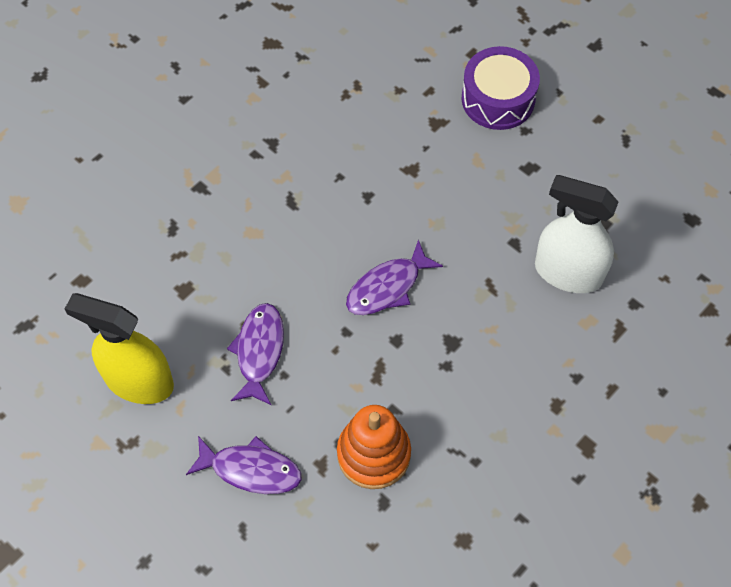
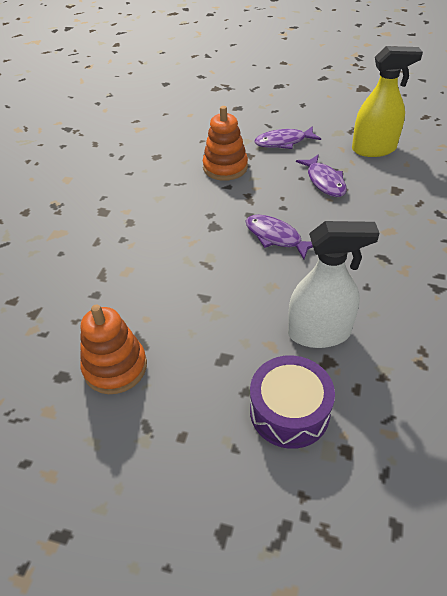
camera: 155 degrees right, 15 degrees down
(387, 287) = (276, 237): purple fish -> purple fish turned 75 degrees counterclockwise
(567, 272) = (154, 294): white spray bottle -> white spray bottle (319, 333)
(637, 205) = (115, 367): none -> orange stacking toy

